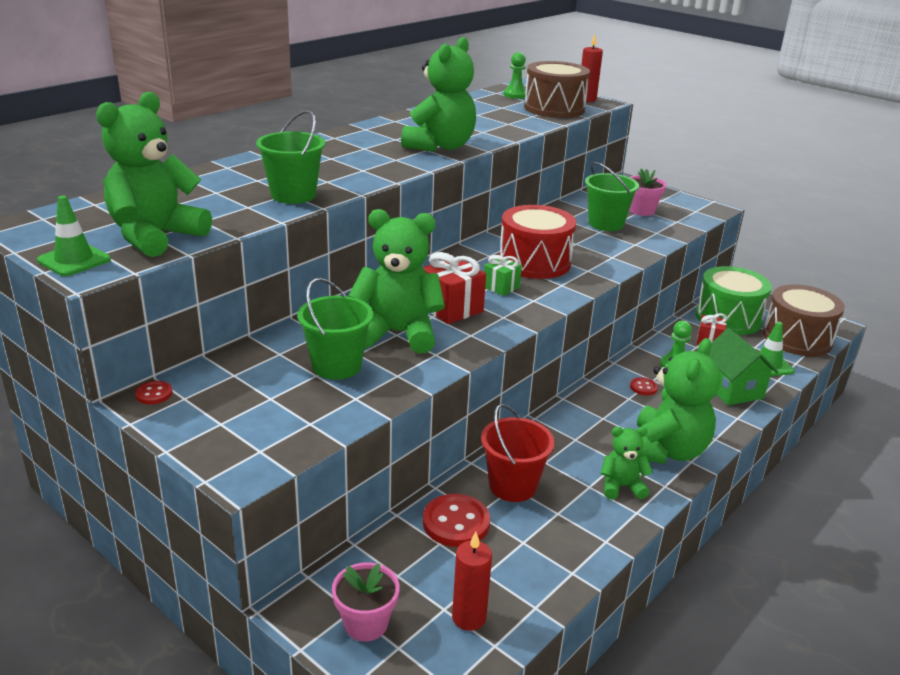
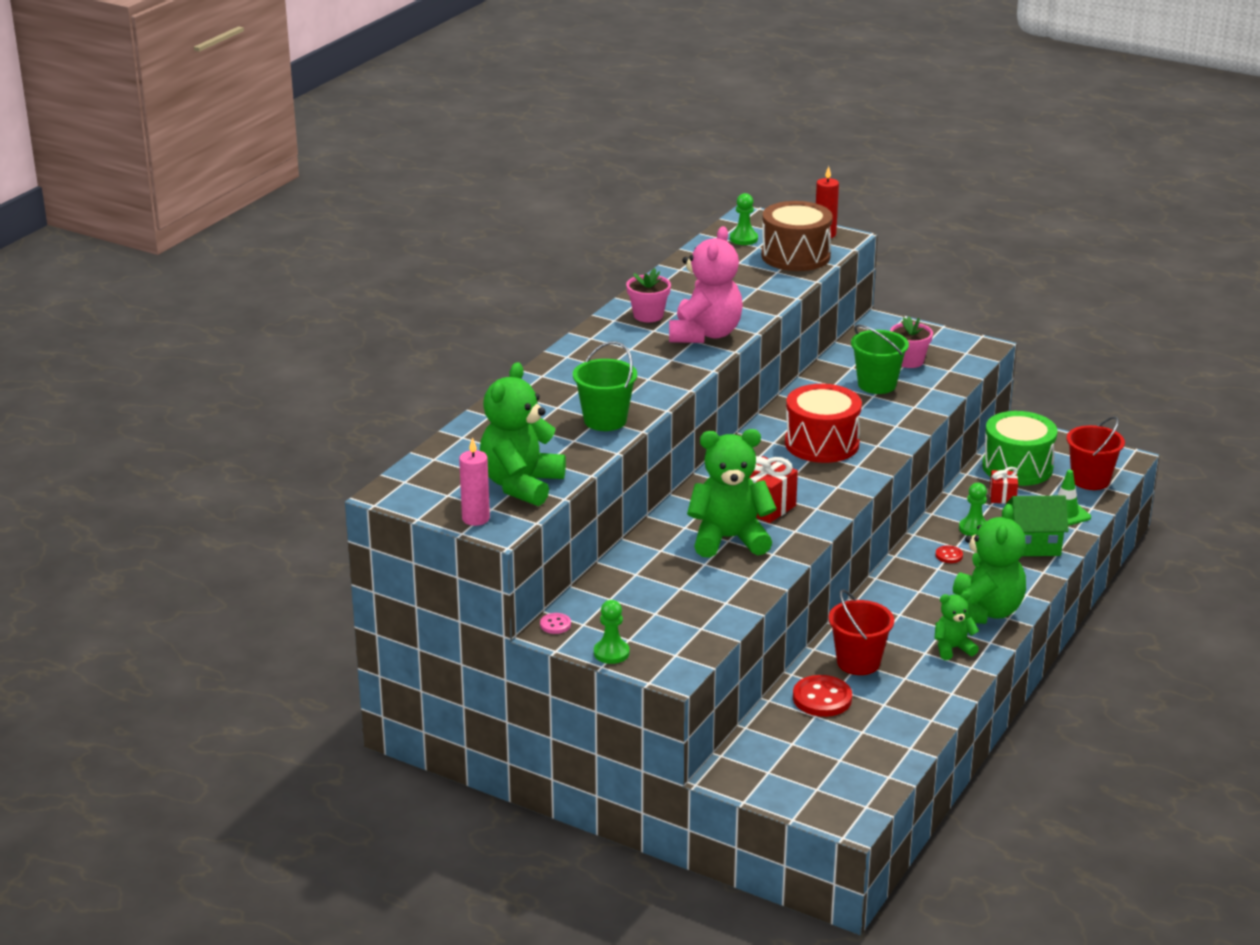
camera: 10 degrees left, 0 degrees up
(74, 260) = (475, 519): green traffic cone -> pink candle
(154, 394) = (555, 624): red button -> pink button
(189, 437) = (611, 653): none -> green pawn
(336, 366) = (693, 577): green bucket -> none
(366, 624) = (784, 778): pink flower pot -> pink flower pot (648, 315)
(440, 146) = (705, 334): green teddy bear -> pink teddy bear
(469, 617) = (861, 762): red candle -> none
(501, 287) = (801, 477): green gift -> none
(731, 389) = (1033, 544): green house -> green house turned 60 degrees counterclockwise
(797, 338) = (1090, 480): brown drum -> red bucket

